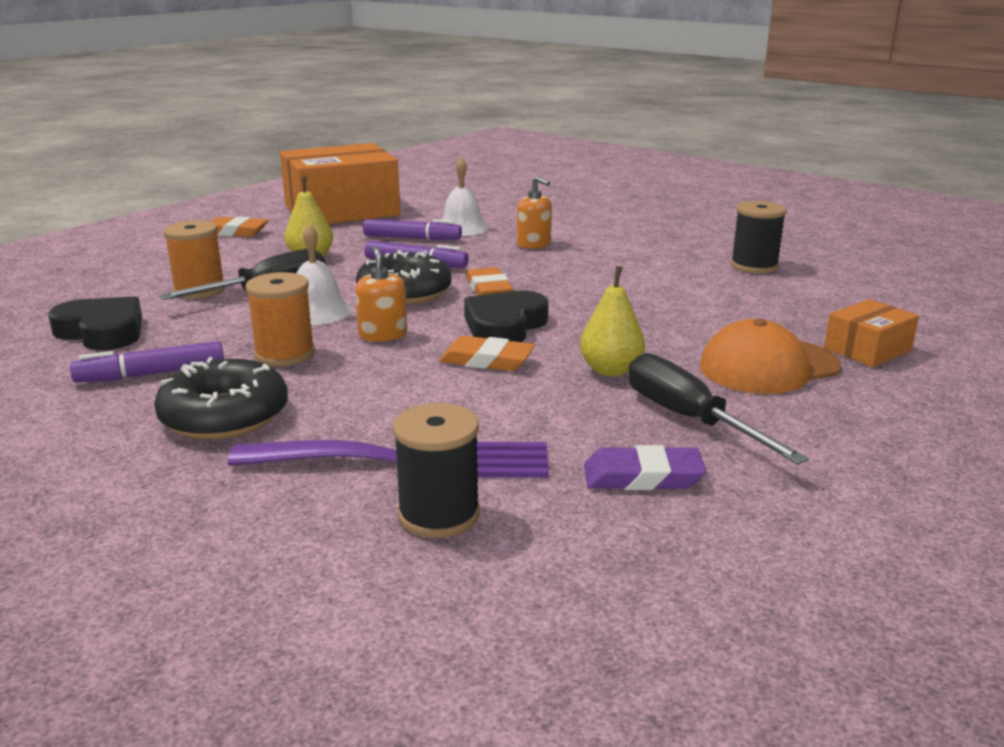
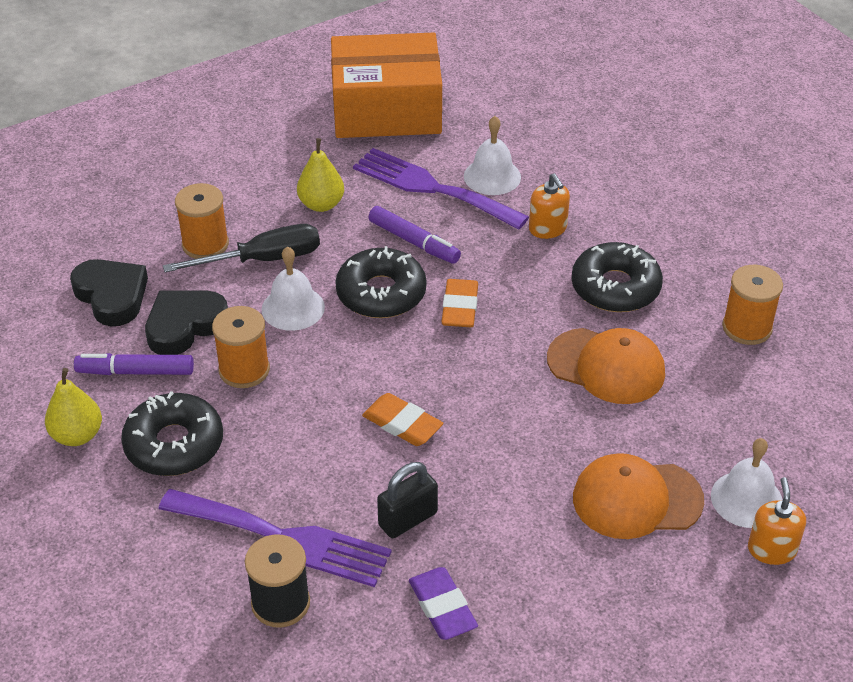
camera: 20 degrees right, 20 degrees up
(235, 232) = (267, 135): orange eraser -> none
(383, 334) = (334, 361): orange soap dispenser -> orange soap dispenser (771, 549)
(412, 238) = (432, 188): purple marker -> purple fork
(505, 326) = (443, 374): black heart -> black heart (185, 325)
(545, 420) = (408, 519): none -> black padlock
(611, 370) = (497, 467): yellow pear -> yellow pear (77, 435)
(622, 262) = (615, 287): none -> black donut
(643, 476) = (442, 607): purple eraser -> purple eraser turned 45 degrees clockwise
(656, 300) = (606, 366): none -> orange cap
(689, 419) = (520, 550): black screwdriver -> none
(754, 266) = (747, 327): black spool -> orange spool
(867, 349) = (746, 499): orange box -> white bell

